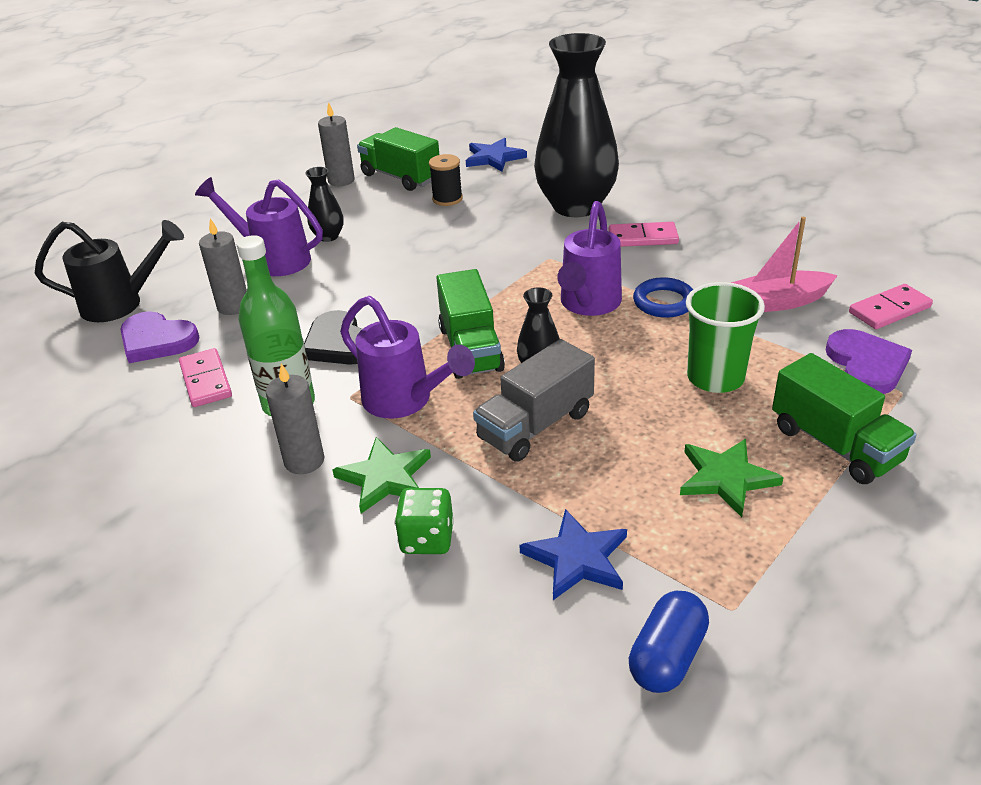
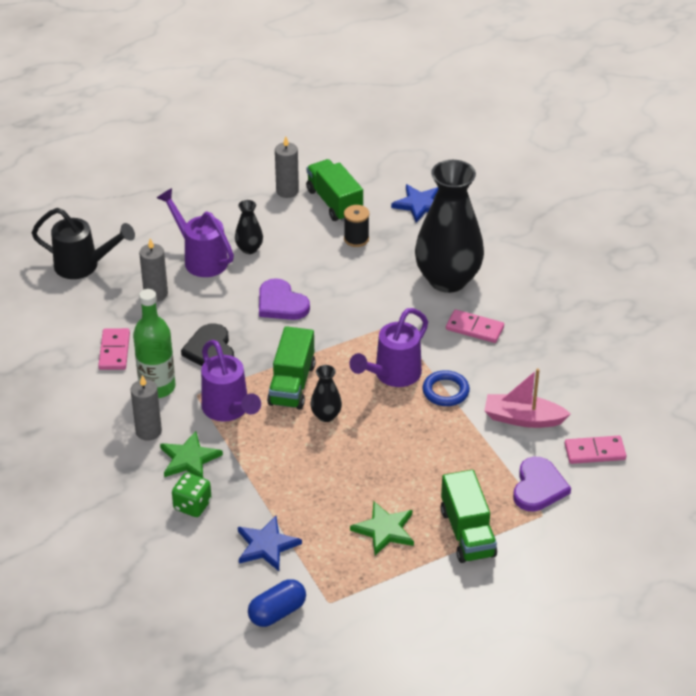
camera: 20 degrees right, 5 degrees up
(157, 340) = (95, 307): purple heart -> purple heart (281, 303)
(535, 426) = (297, 456): grey truck -> none
(715, 377) = (433, 462): green cup -> none

